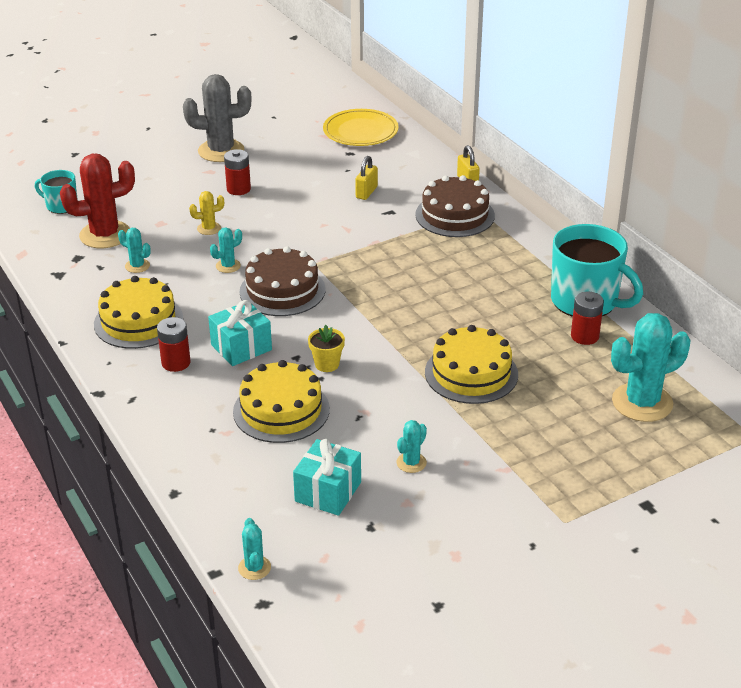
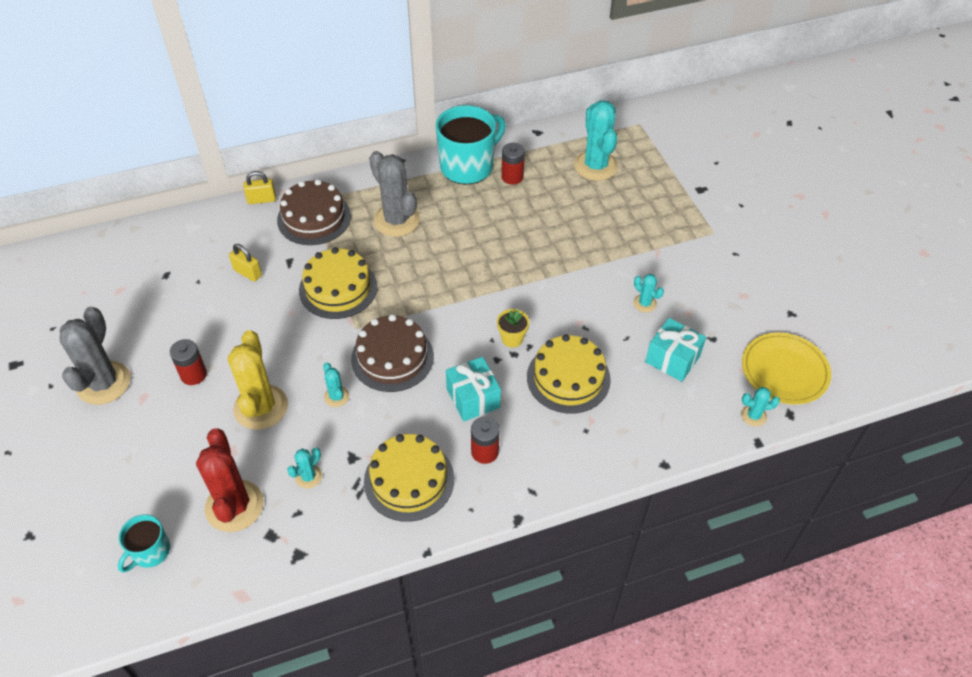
camera: 80 degrees left, 15 degrees up
(209, 228) = (261, 407): yellow cactus -> yellow cactus, size x2.11
(360, 131) = (126, 260): yellow plate -> yellow plate (784, 370)
(471, 373) = (543, 249): yellow cake -> yellow cake (338, 288)
(474, 265) = (396, 220): none -> grey cactus

